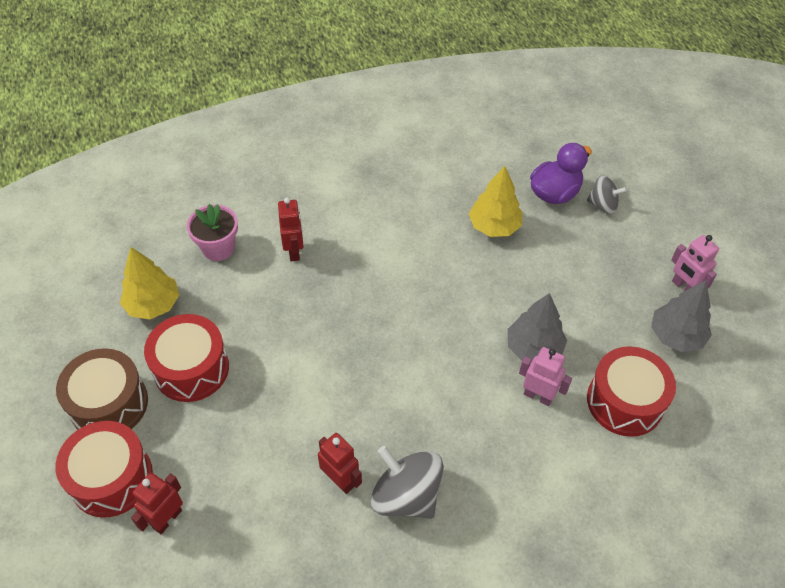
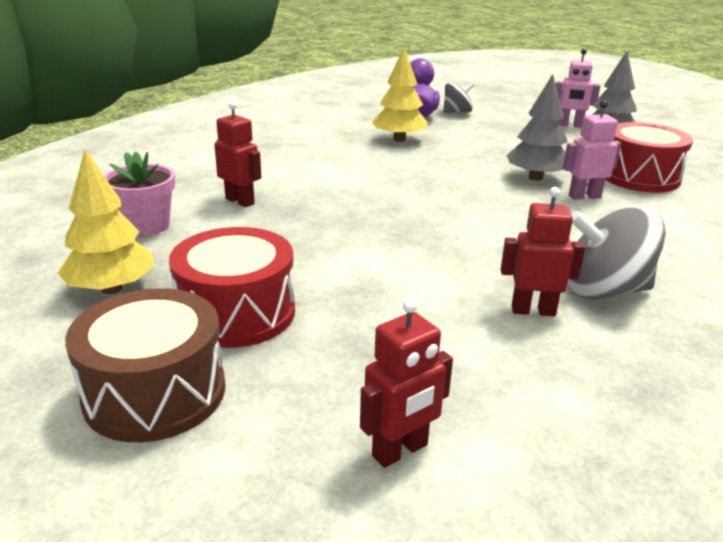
camera: 40 degrees left, 25 degrees down
(111, 478) = (258, 460): red drum -> none
(167, 519) = (400, 451): red robot -> red robot turned 120 degrees counterclockwise

